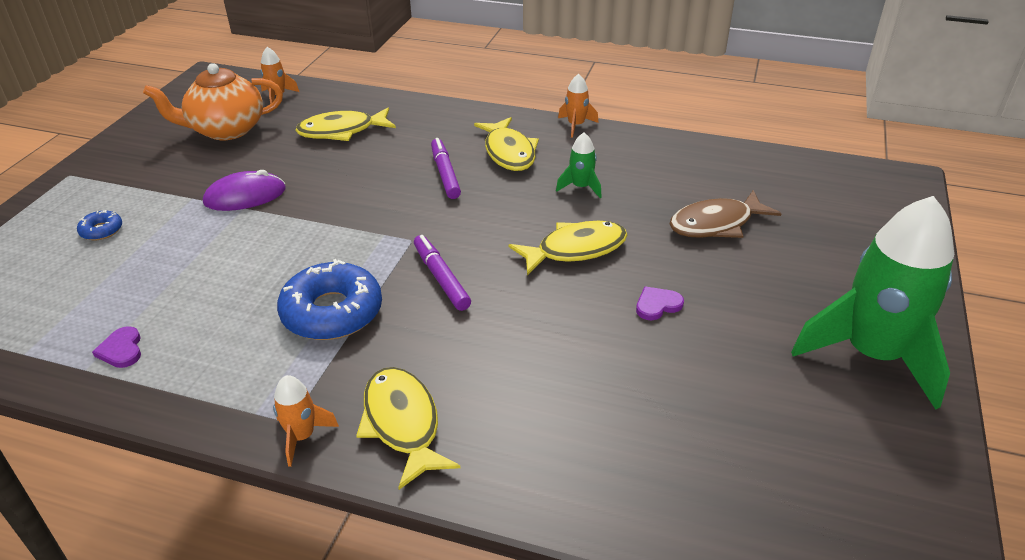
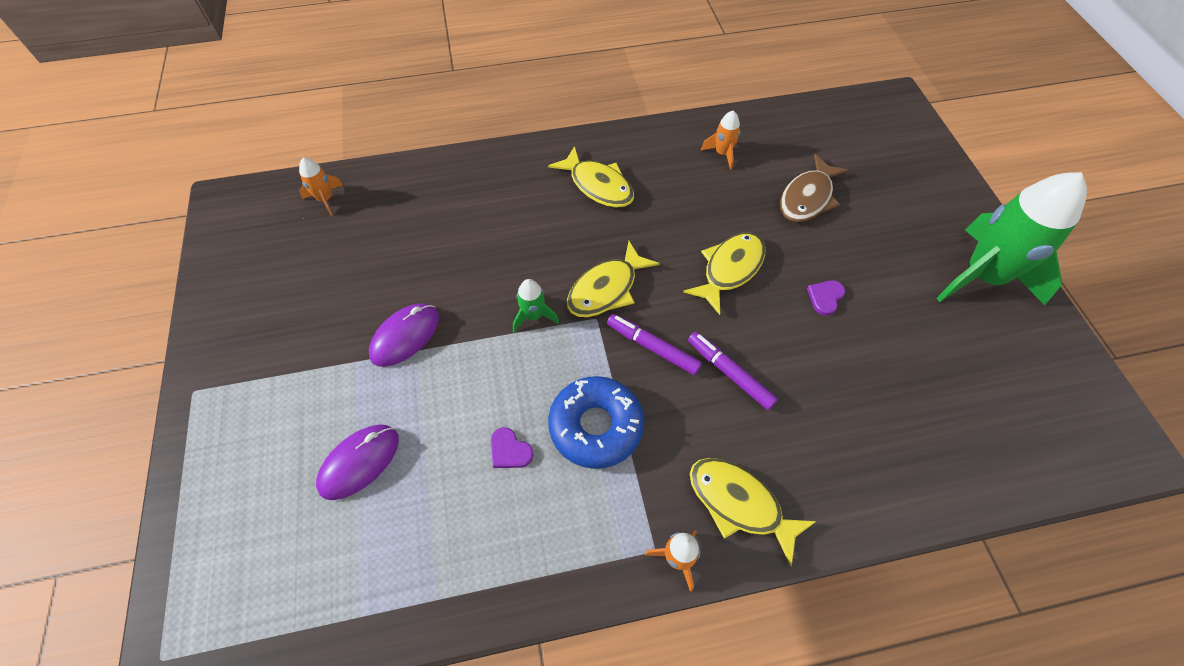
camera: 30 degrees left, 20 degrees up
(101, 230) = (298, 442): blue donut -> none
(121, 350) = (449, 561): purple heart -> purple heart (509, 450)
(128, 259) = (359, 462): none -> purple mouse
(226, 130) = (311, 263): orange teapot -> none
(341, 131) = (429, 219): yellow fish -> yellow fish (606, 289)
(445, 174) = (564, 232): purple marker -> purple marker (729, 373)
(576, 125) = (629, 132): orange rocket -> orange rocket (722, 153)
(581, 187) = (684, 201): green rocket -> green rocket (533, 316)

